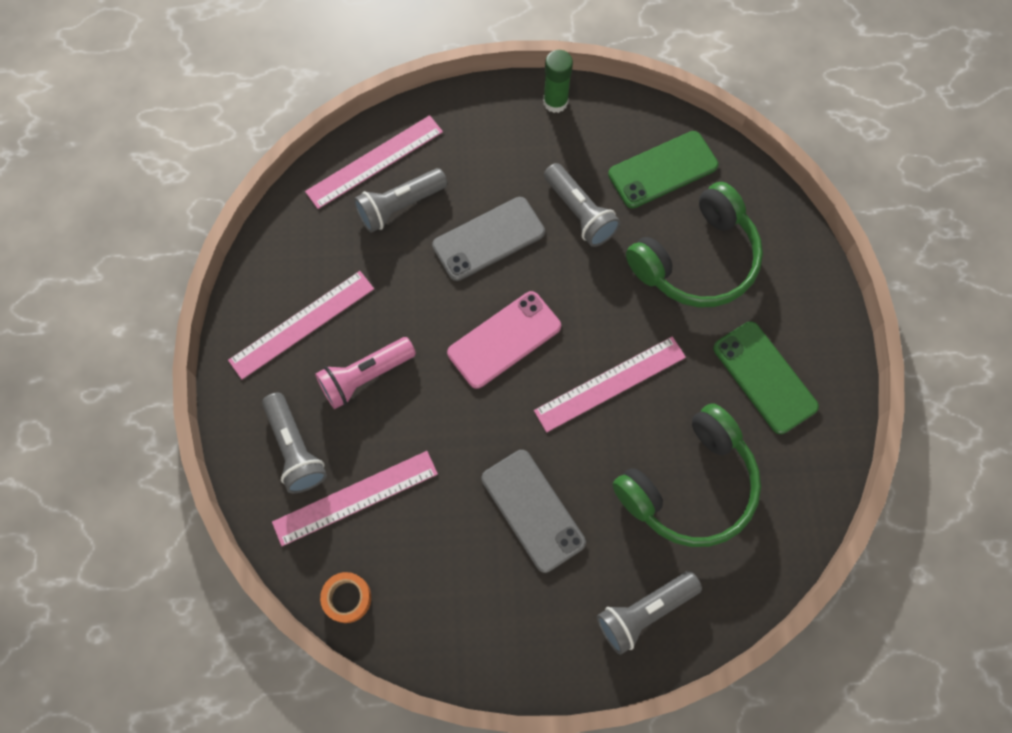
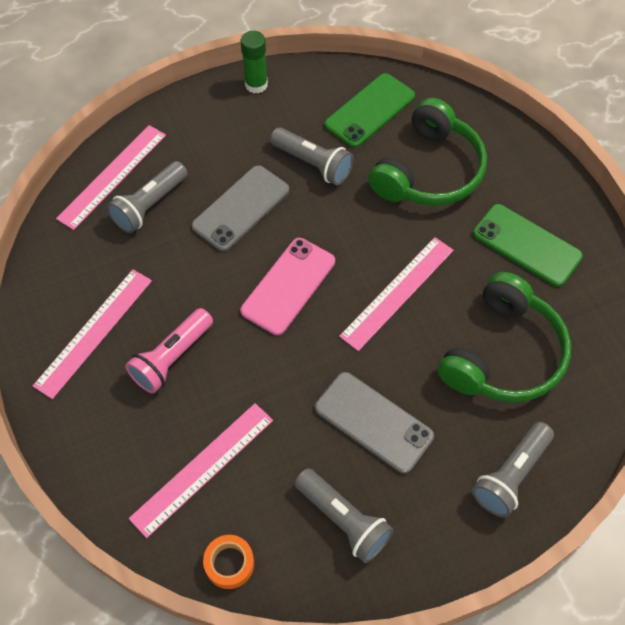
camera: 20 degrees left, 10 degrees down
(295, 449) = (128, 444): grey flashlight -> grey flashlight (343, 520)

